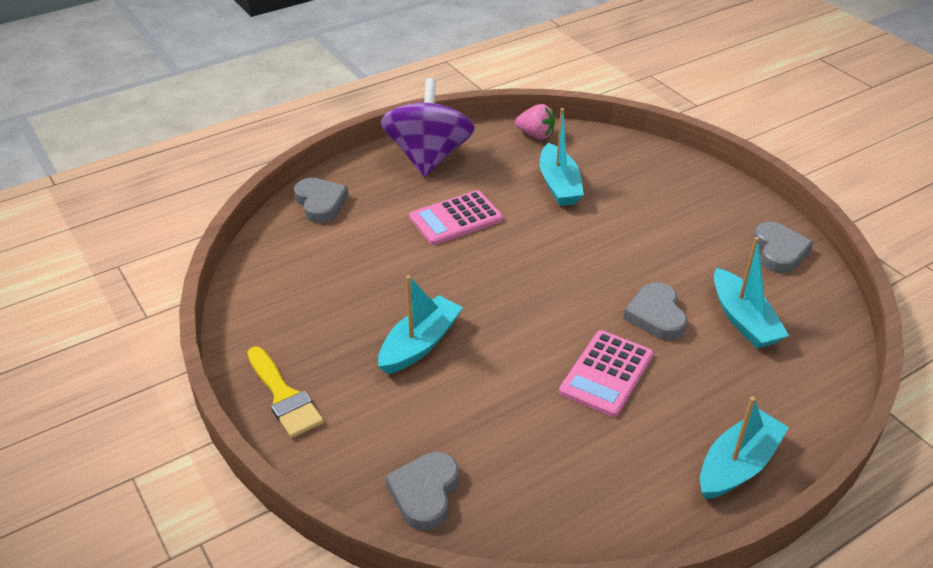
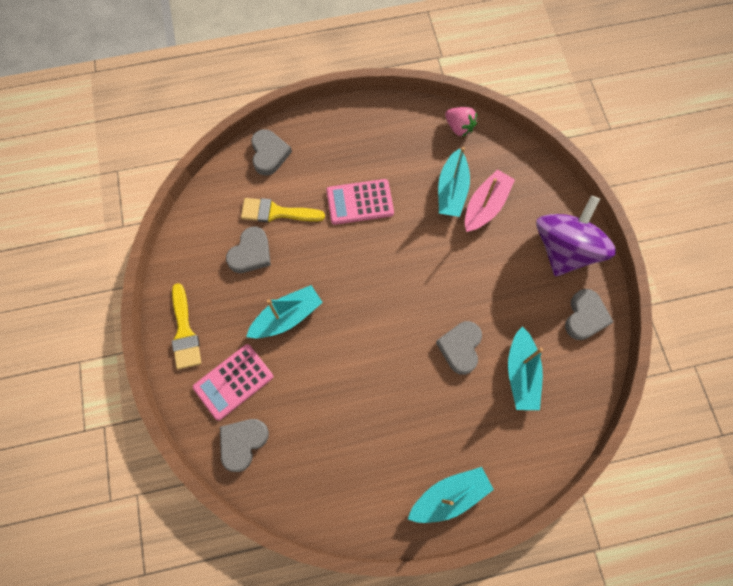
camera: 20 degrees right, 30 degrees up
(340, 296) = (251, 253): none -> grey heart
(356, 251) = (276, 212): none -> yellow brush
(428, 157) = (366, 128): purple spinning top -> purple spinning top (564, 249)
(605, 189) = (485, 206): none -> pink boat
(606, 373) = (400, 388): pink calculator -> pink calculator (233, 382)

